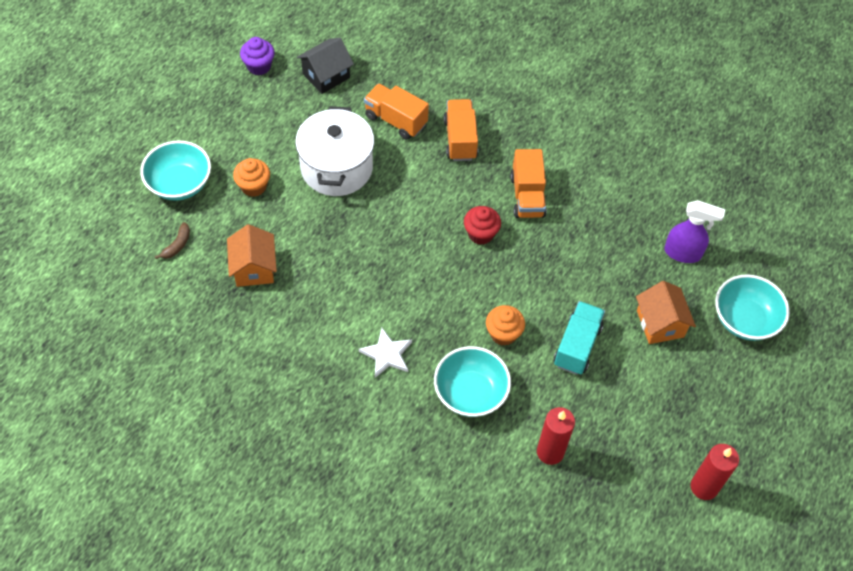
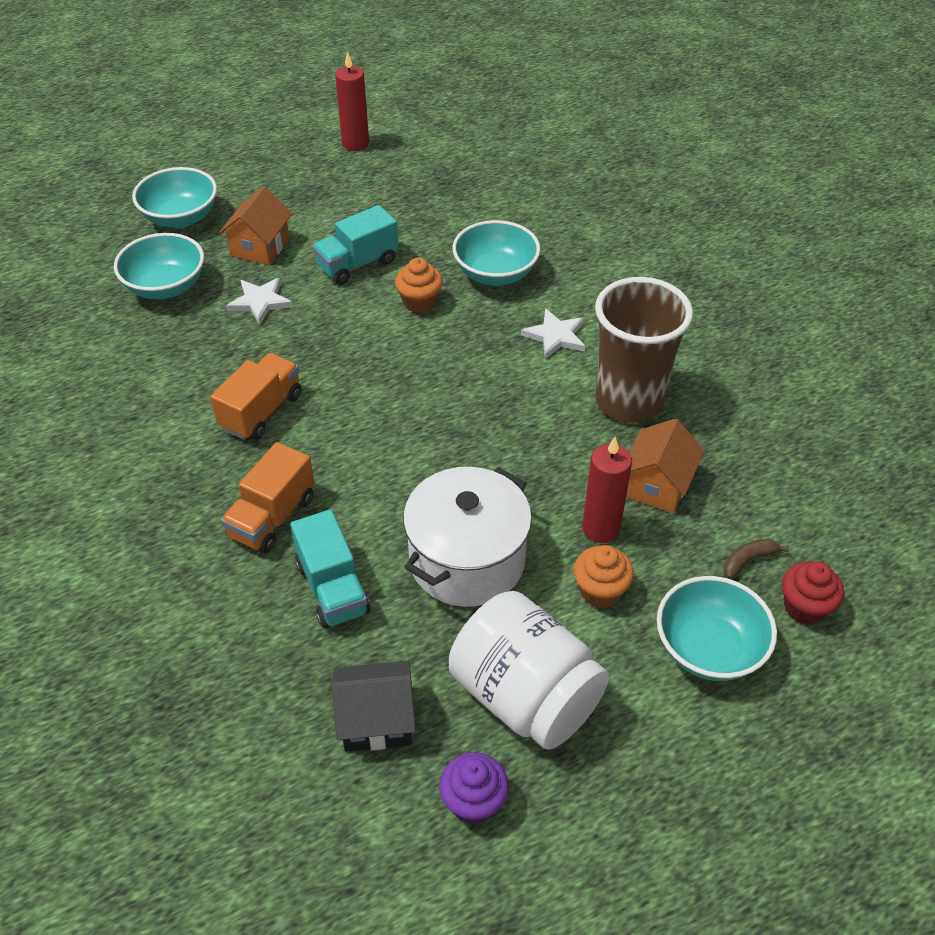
camera: 145 degrees left, 10 degrees down
(262, 118) = (525, 696): none -> white jar
(304, 323) = (629, 401): none -> brown cup
(395, 120) = (332, 588): orange truck -> turquoise truck
(480, 234) = (354, 398): red cupcake -> red cupcake (804, 607)
(550, 452) = (460, 209): red candle -> red candle (601, 528)
(609, 275) = (260, 302): none -> white star
(683, 253) = (166, 287): purple spray bottle -> turquoise bowl

